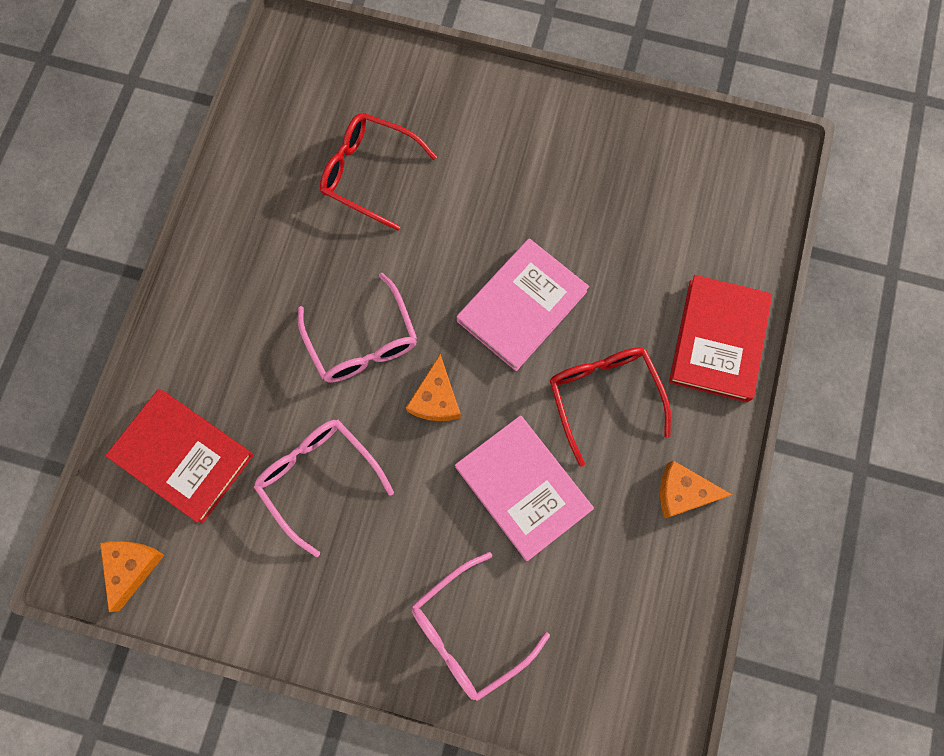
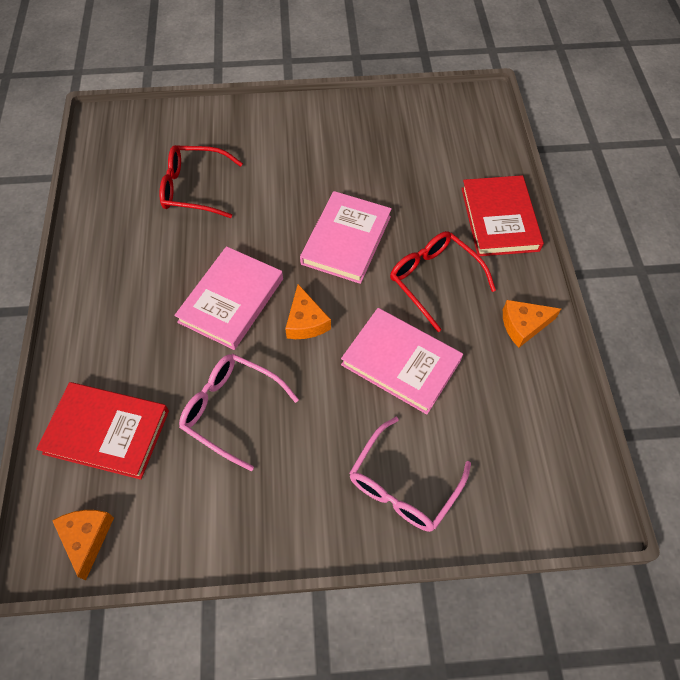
camera: 20 degrees left, 15 degrees down
(362, 341) = (231, 300): pink glasses -> pink book

